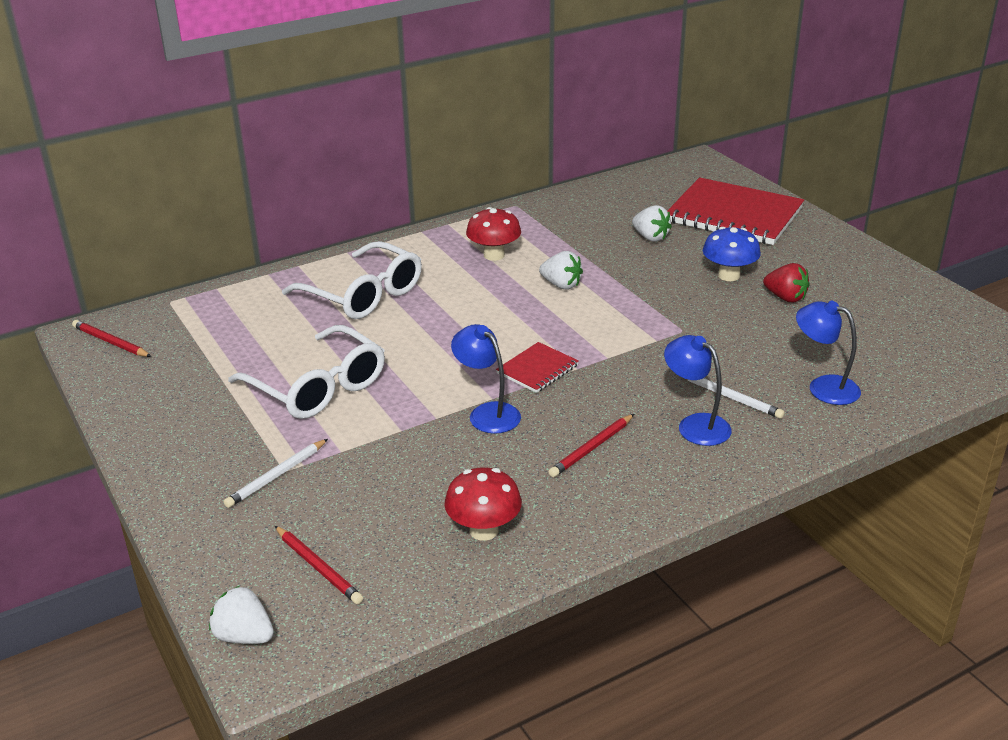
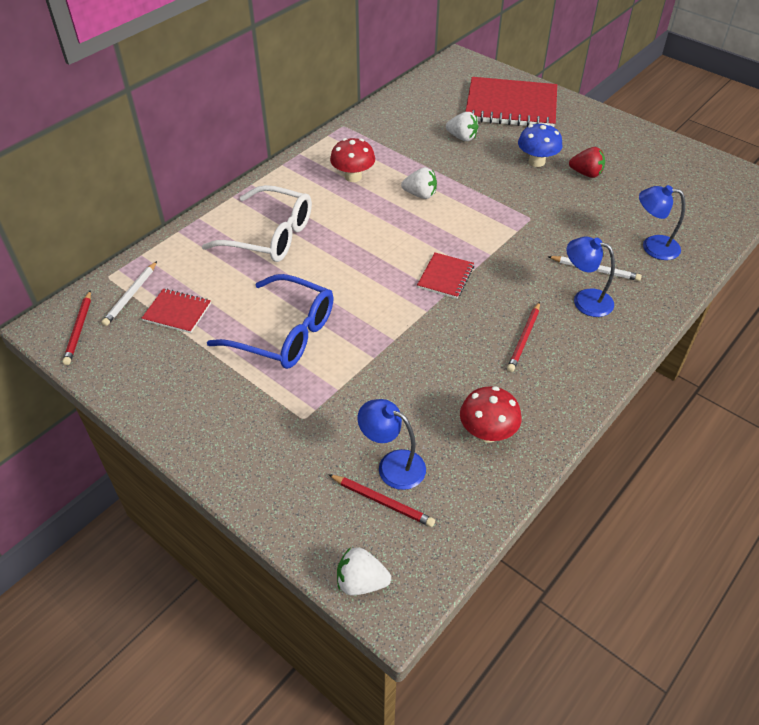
camera: 20 degrees left, 15 degrees up
(111, 342) = (79, 329): red pencil -> red pencil turned 105 degrees counterclockwise
(218, 346) = (177, 312): none -> red notebook
(276, 476) = (300, 426): white pencil -> white pencil (131, 295)
(318, 387) = (285, 333): white glasses -> blue glasses
(487, 413) = (430, 326): blue lamp -> blue lamp (392, 465)

